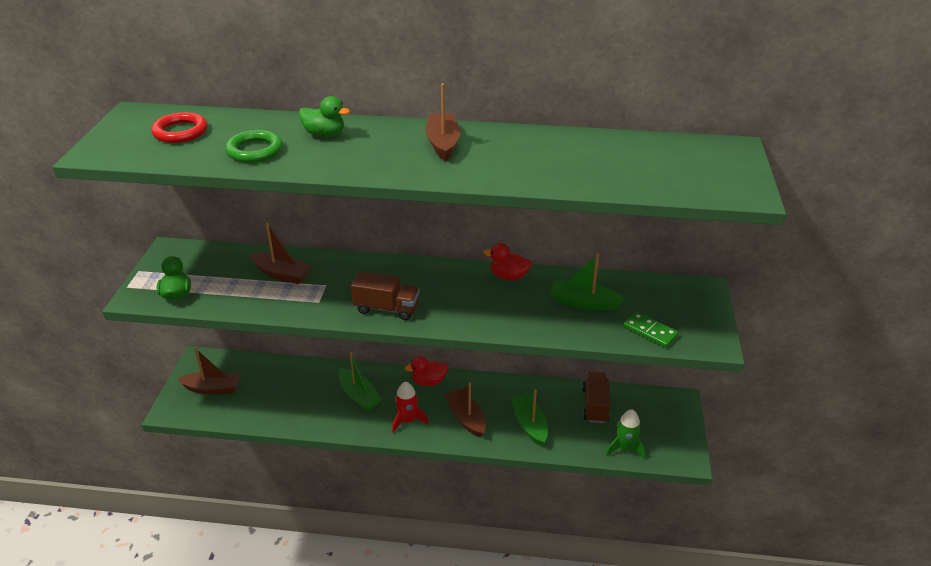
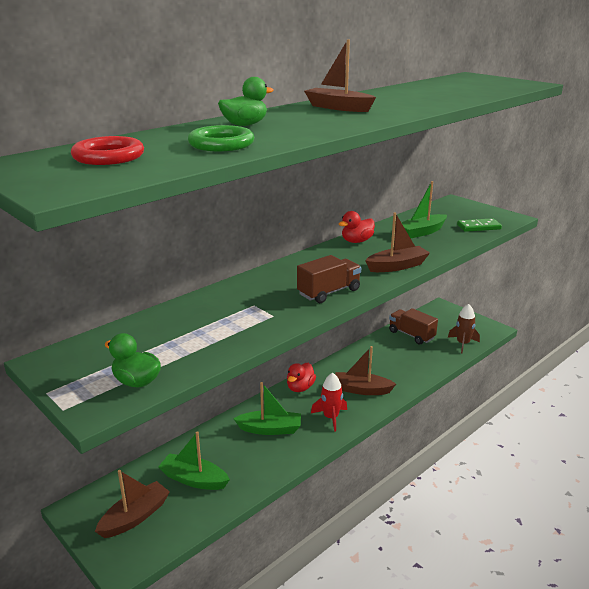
camera: 50 degrees left, 10 degrees down
(281, 274) = (202, 318): brown boat -> brown boat (397, 266)
(529, 425) = (400, 367): green boat -> green boat (194, 479)
(625, 449) = (463, 344): green rocket -> brown rocket

